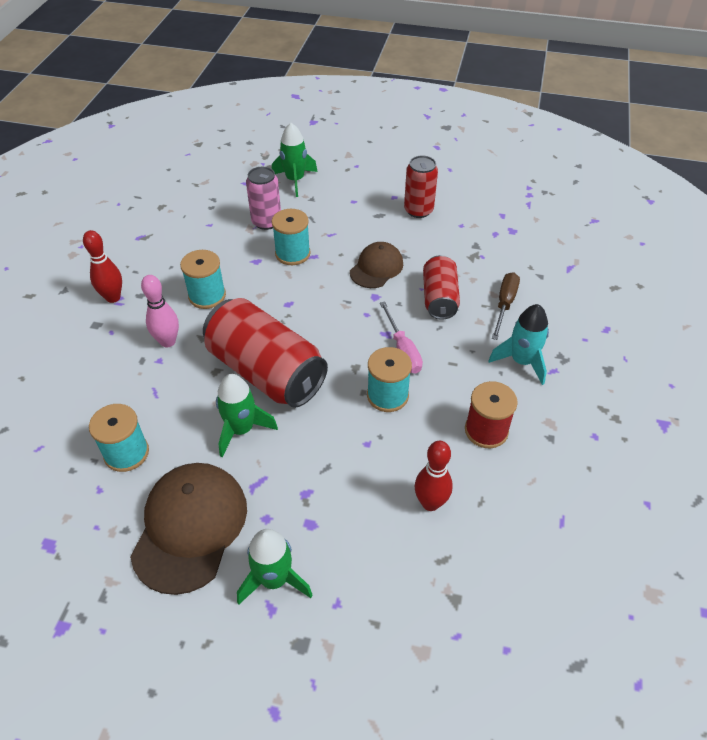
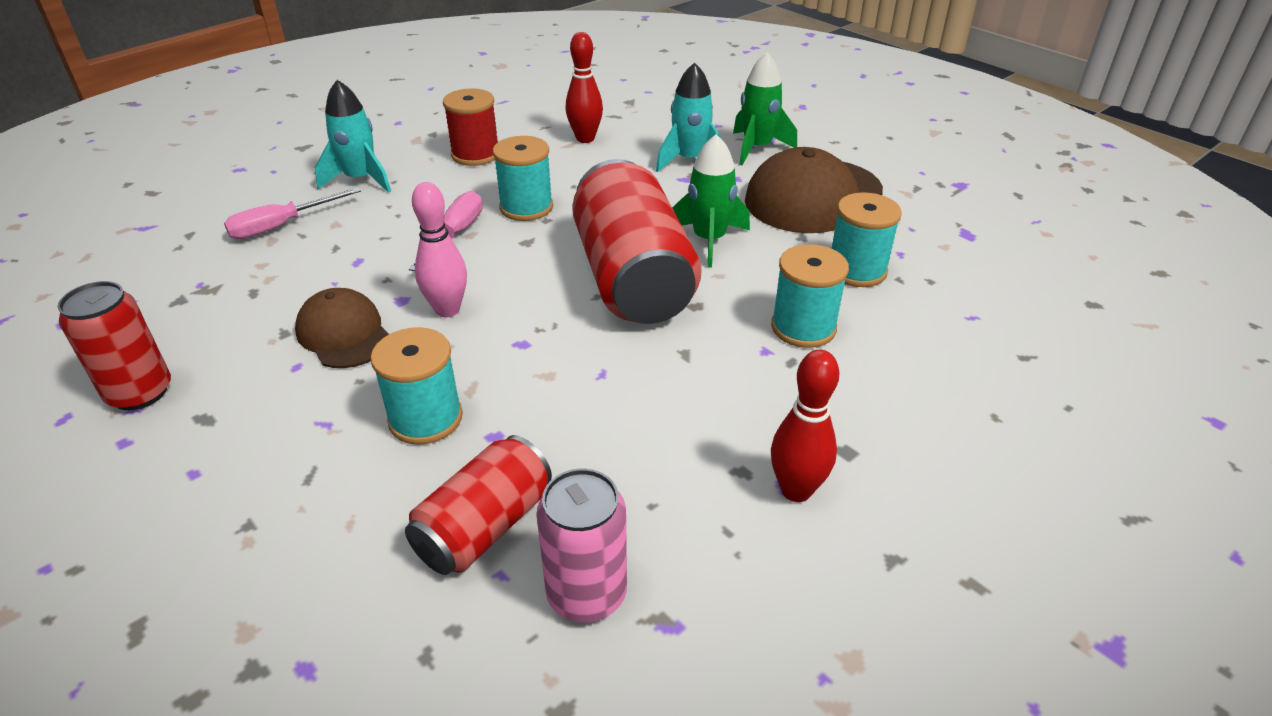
camera: 145 degrees left, 10 degrees down
(168, 341) = (738, 369): pink bowling pin -> pink bowling pin (447, 310)
(207, 296) = (629, 412): turquoise spool -> turquoise spool (803, 328)
(266, 222) = (391, 514): pink can -> pink can (586, 594)
(295, 180) = (206, 602): green rocket -> none
(320, 522) = (690, 160): none -> turquoise rocket
(376, 268) = (344, 334): brown cap -> brown cap turned 75 degrees clockwise
(439, 298) = (334, 262): red can -> red can (484, 527)
(504, 304) = (281, 226): brown screwdriver -> pink screwdriver

